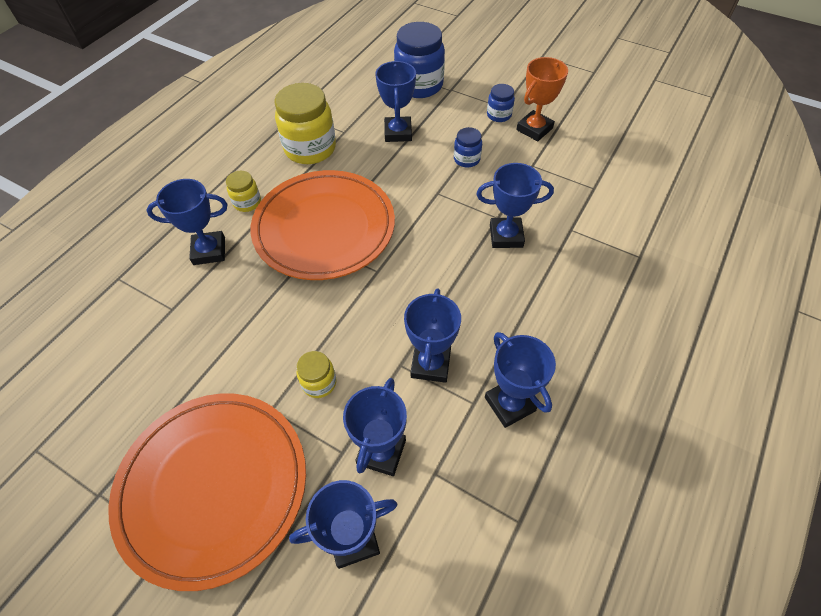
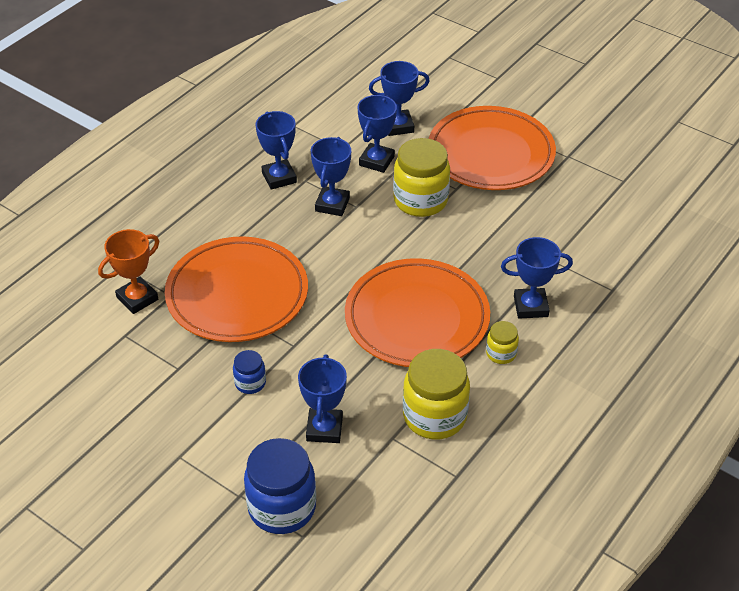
camera: 175 degrees left, 10 degrees down
(319, 383) = (420, 200): yellow jar -> yellow jar, size x2.00
(499, 115) = (190, 443): blue jar -> none
(506, 236) = (237, 294): blue trophy -> orange plate
(534, 129) = (154, 417): orange trophy -> orange trophy (137, 298)

